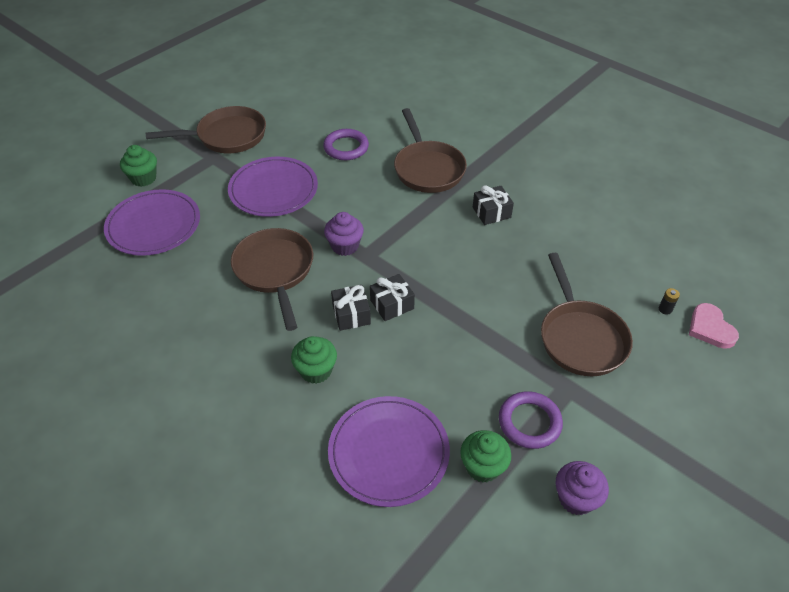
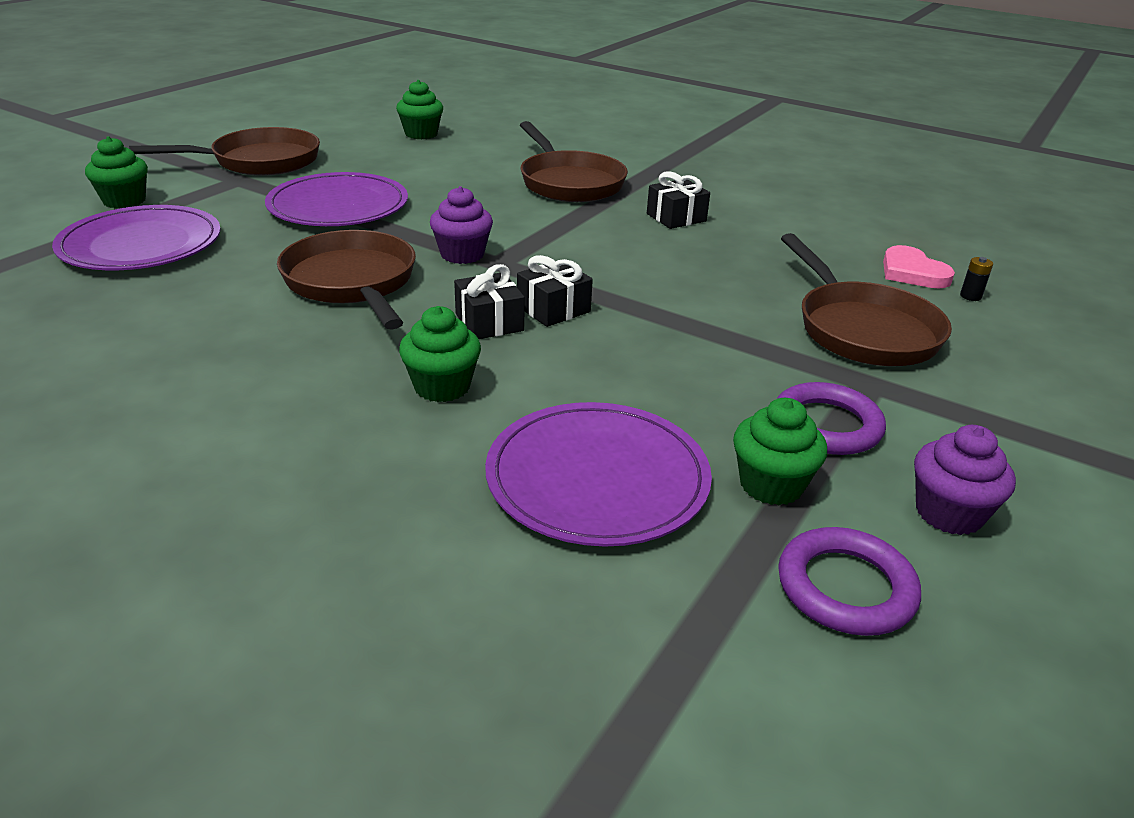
camera: 10 degrees left, 15 degrees down
(336, 105) = (421, 134): none -> green cupcake
(346, 147) = (443, 167): purple ring -> purple ring (845, 588)
(710, 328) = (1045, 311): pink heart -> pink heart (912, 272)

